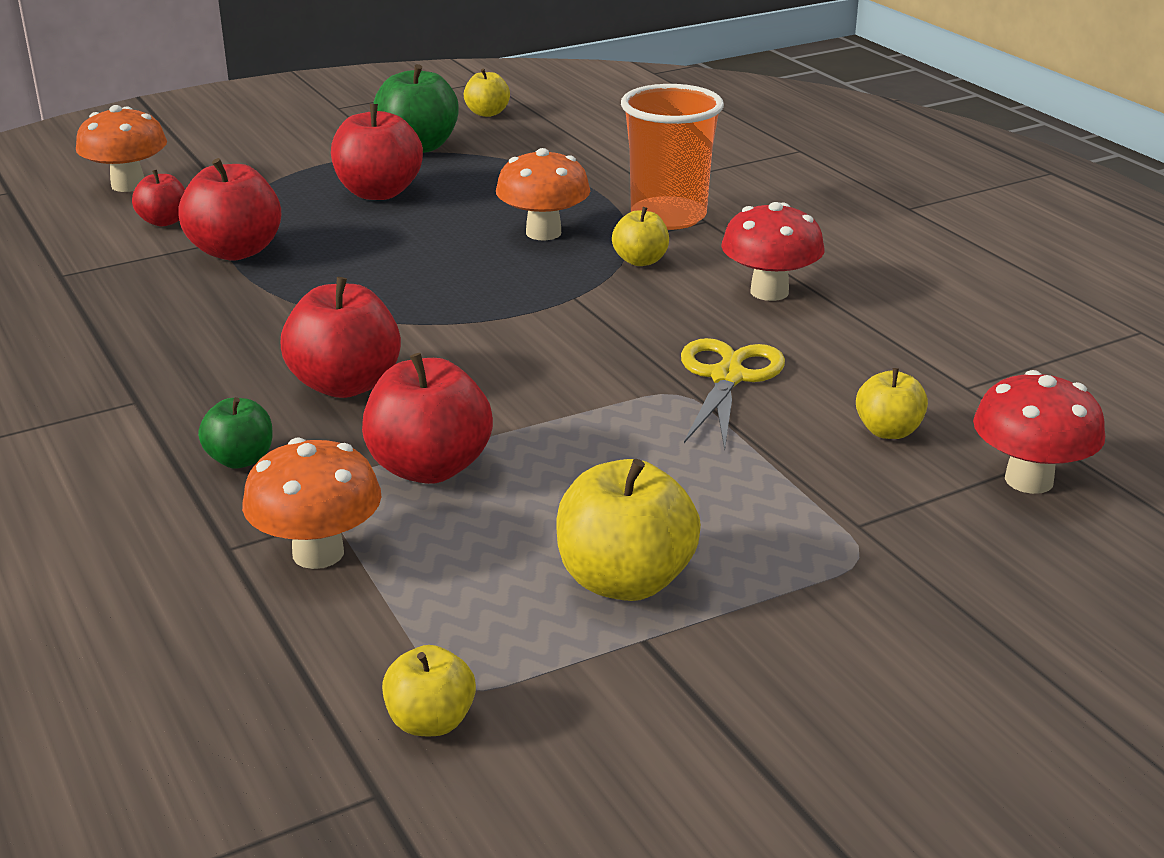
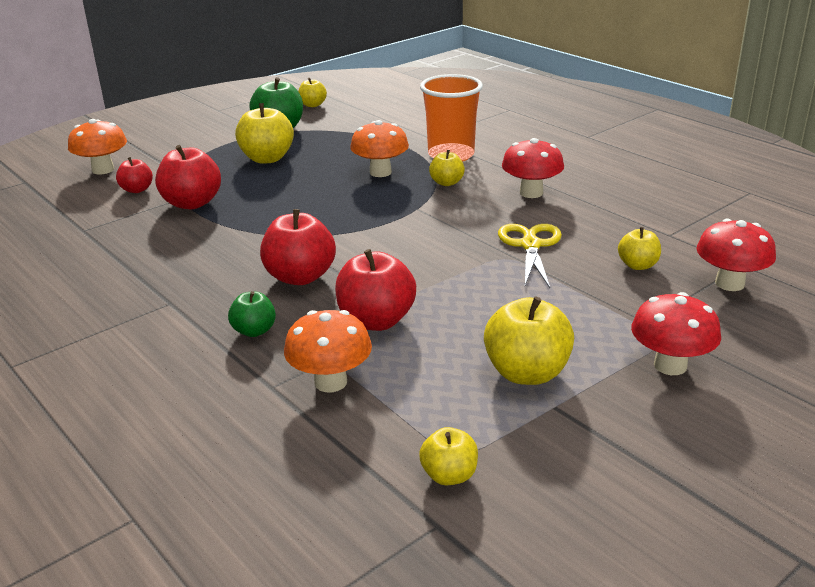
camera: 10 degrees left, 0 degrees up
(378, 192) = (267, 158): red apple -> yellow apple
(862, 600) = (670, 365): none -> red mushroom

